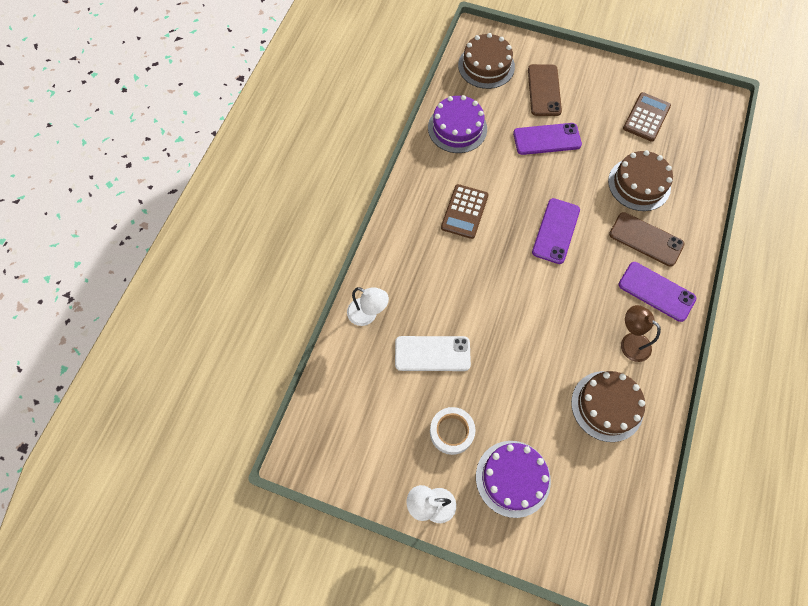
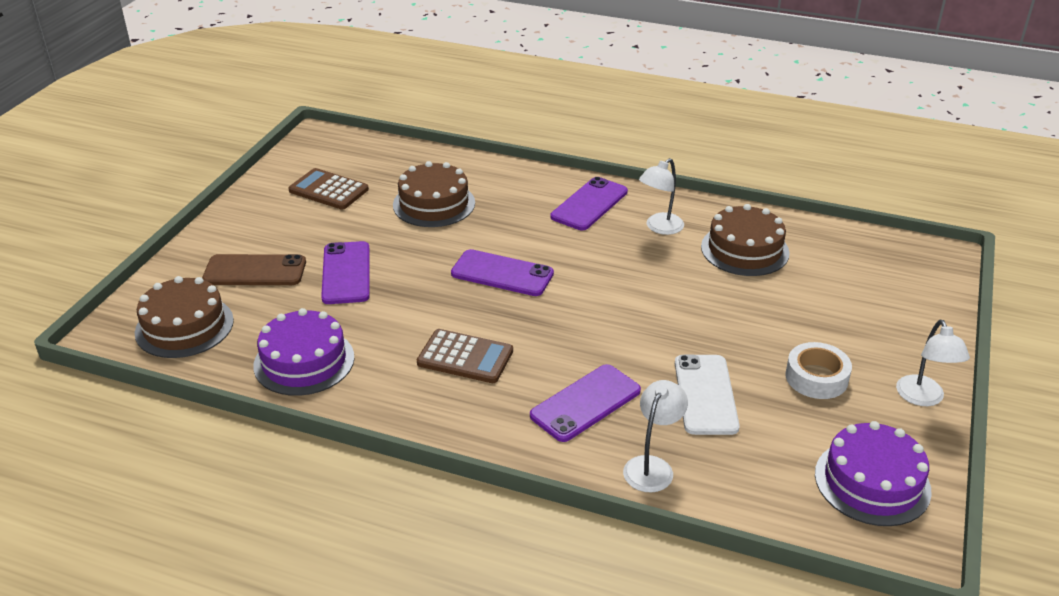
camera: 90 degrees left, 30 degrees down
(423, 280) = (585, 403): none -> purple phone
(513, 478) = (859, 326): purple cake -> purple cake (872, 482)
(630, 342) = (659, 228): brown lamp -> white lamp
(646, 239) = (516, 205): brown phone -> none

